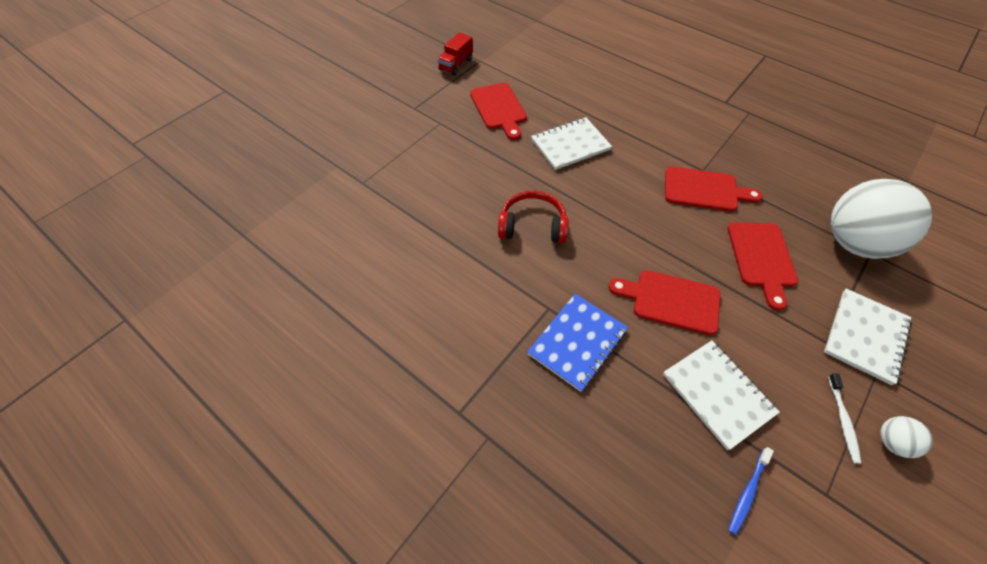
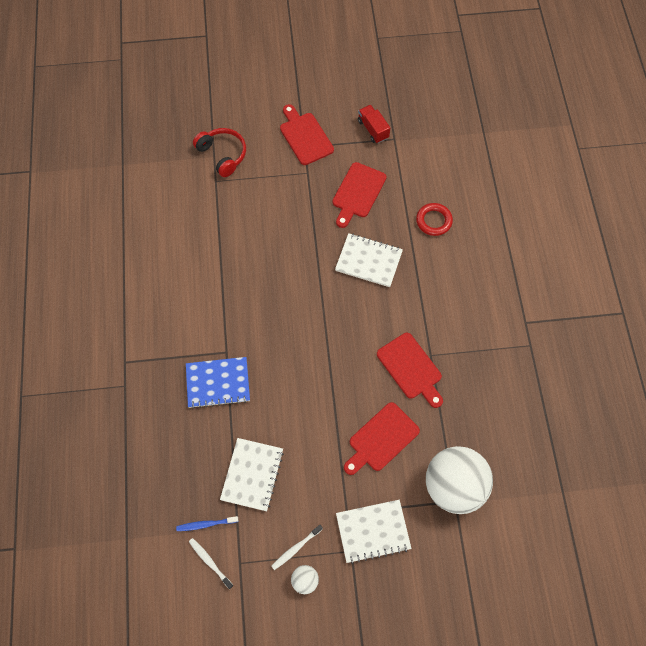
camera: 45 degrees right, 10 degrees up
(456, 65) = (373, 129): red truck -> red truck turned 75 degrees clockwise
(532, 225) = (276, 296): red headphones -> red headphones (223, 154)
(579, 88) = (433, 221): none -> red ring
(671, 301) = (294, 410): red cutting board -> red cutting board (305, 136)
(805, 529) = (210, 562): none -> white toothbrush

